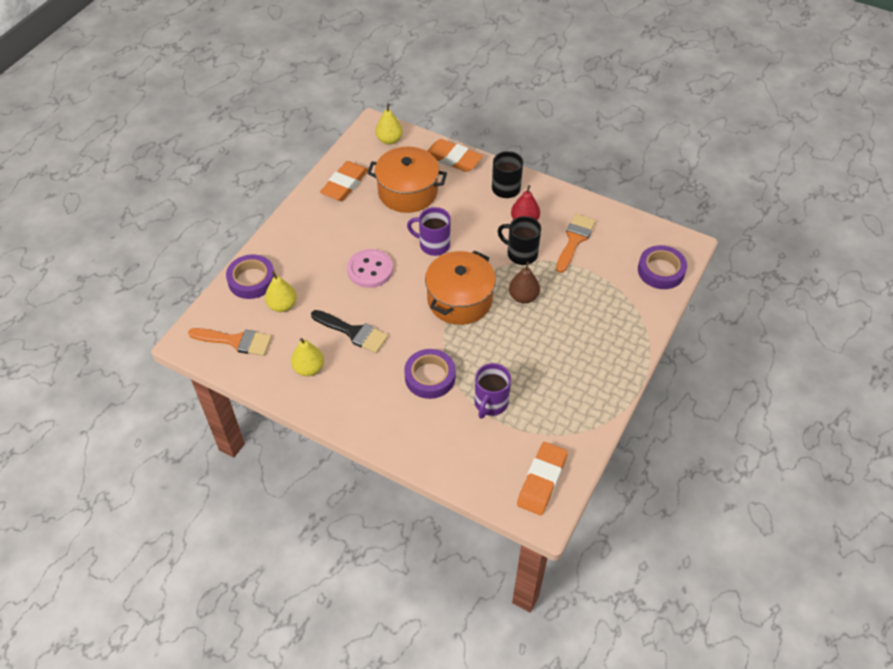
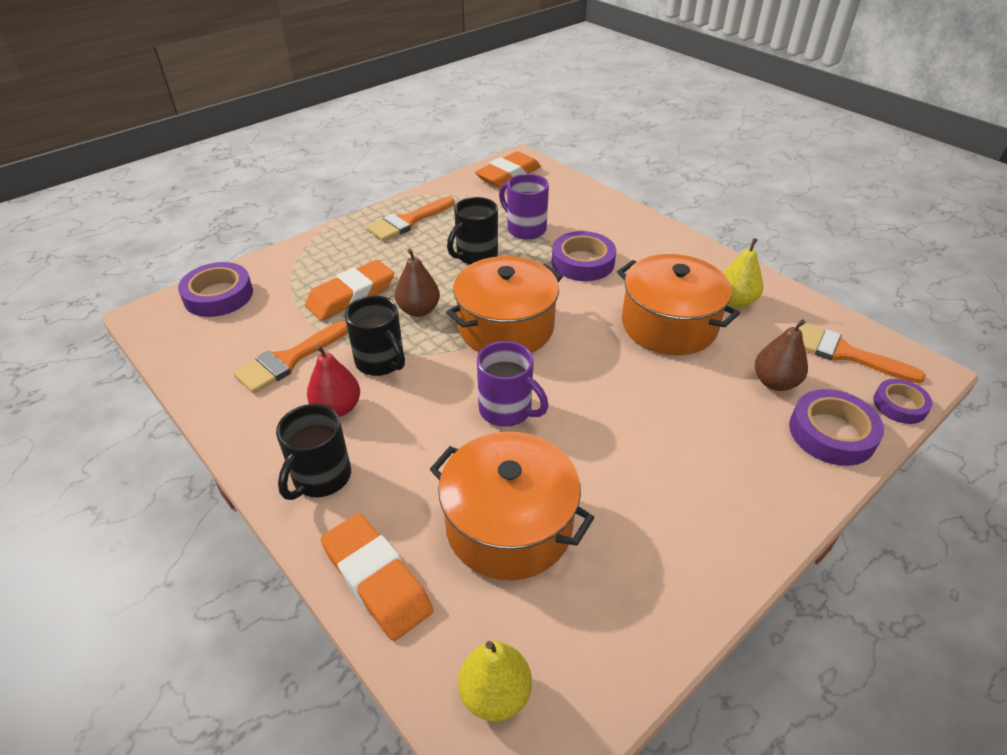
camera: 160 degrees left, 10 degrees down
(208, 310) = (899, 405): none -> purple tape
(282, 305) = (774, 382): yellow pear -> brown pear
(345, 184) = (636, 586): orange eraser -> orange eraser (351, 295)
(353, 332) = (669, 325): black brush -> orange pot
(370, 270) = (625, 398): pink button -> none
(490, 403) = (525, 229): purple mug -> purple mug turned 90 degrees counterclockwise
(513, 359) = (475, 256): none -> black mug
(590, 383) = (408, 221): none -> orange brush

